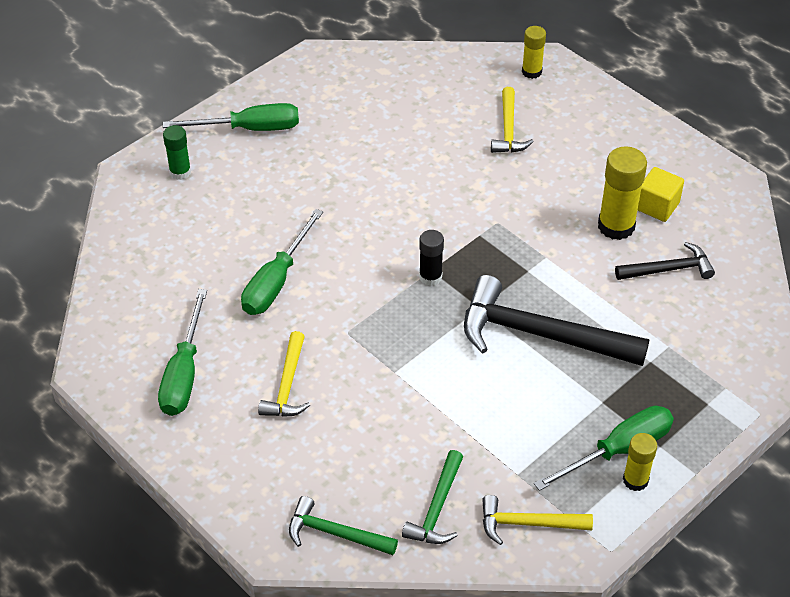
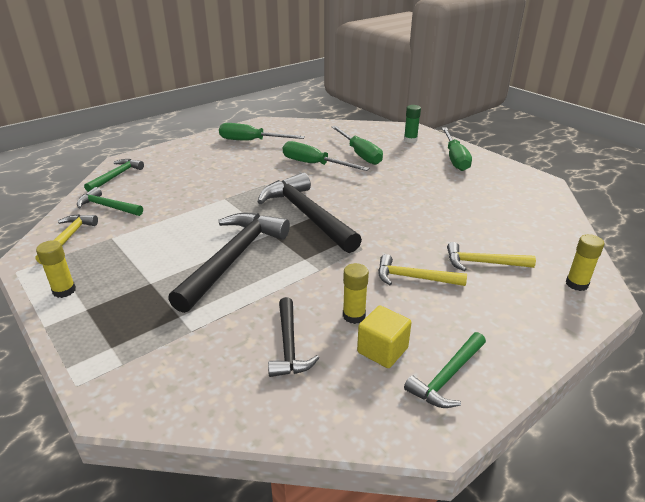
camera: 95 degrees right, 15 degrees down
(287, 385) = (230, 166): yellow hammer -> yellow hammer (414, 278)
(430, 277) = (307, 215): black glue stick -> black hammer
(616, 226) = (354, 316): yellow glue stick -> yellow glue stick, size x0.60
(618, 450) = (98, 285): green screwdriver -> green screwdriver (360, 154)
(677, 167) = (447, 377): none -> green hammer

